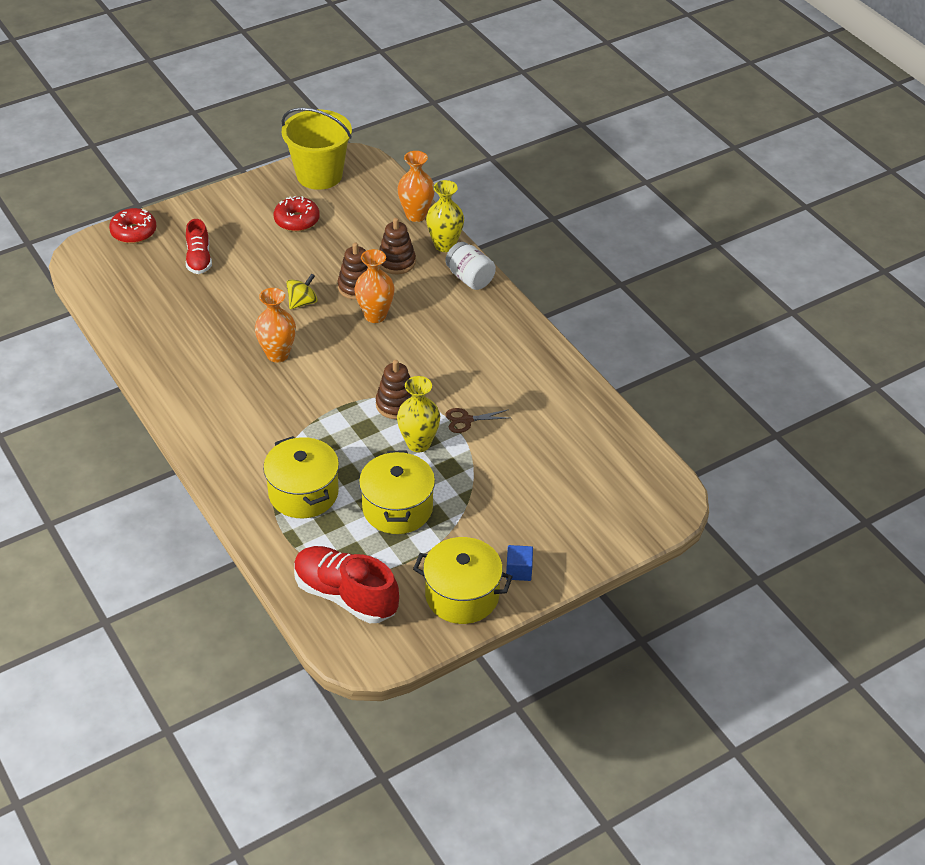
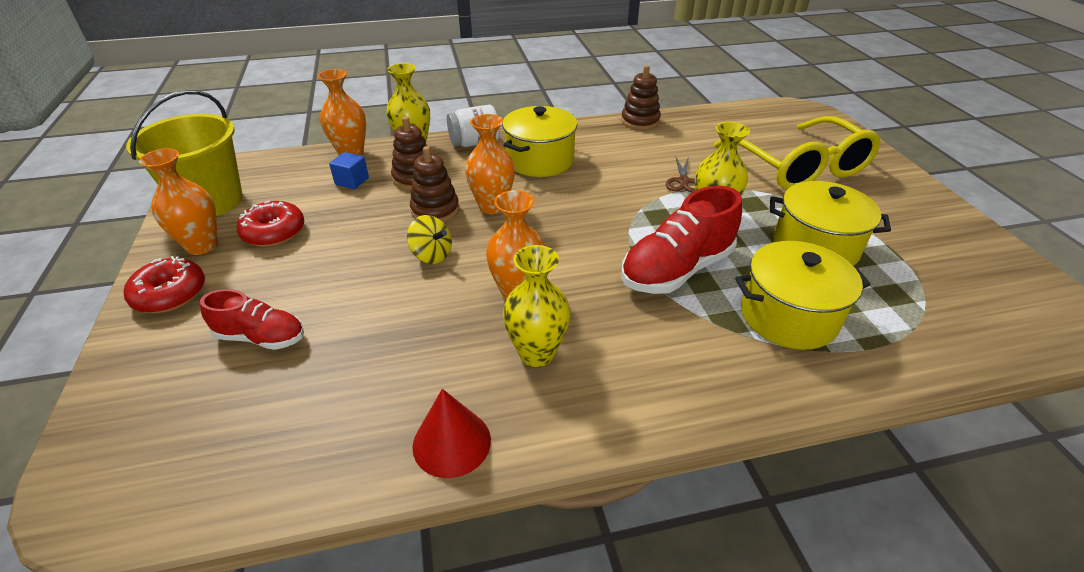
camera: 70 degrees left, 5 degrees down
(134, 232) = (114, 408): red donut -> red donut (170, 294)
(149, 359) = (451, 442): none -> red cone
(225, 376) = (537, 353): none -> yellow vase
(270, 196) = (202, 246): none -> orange vase
(302, 302) = (432, 255): yellow spinning top -> yellow spinning top turned 150 degrees clockwise
(345, 595) = (969, 312): red shoe -> red shoe (676, 270)
(396, 404) = (646, 218): brown stacking toy -> brown stacking toy (640, 121)
(462, 595) = (944, 229): yellow pot -> yellow pot (540, 160)
(519, 570) = (899, 191): blue cube -> blue cube (352, 181)
(531, 498) = (799, 167): none -> yellow glasses

